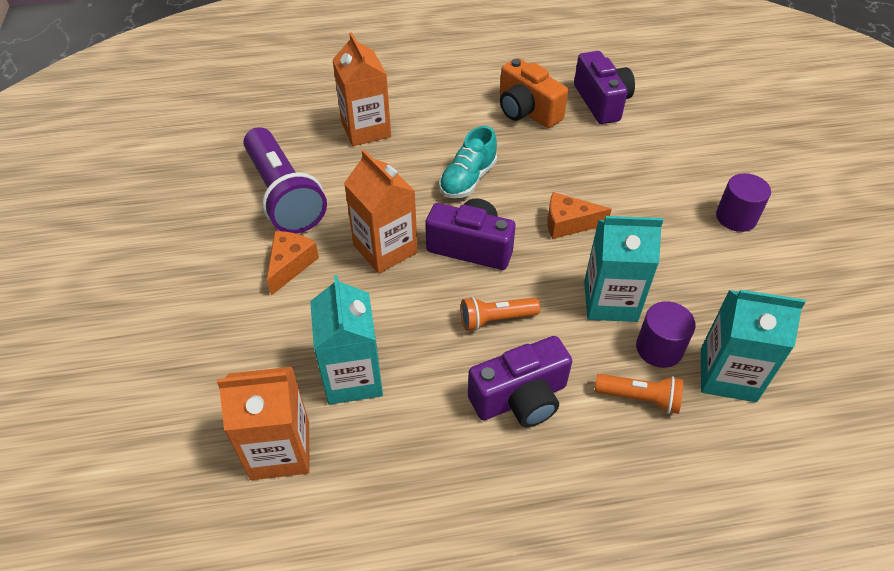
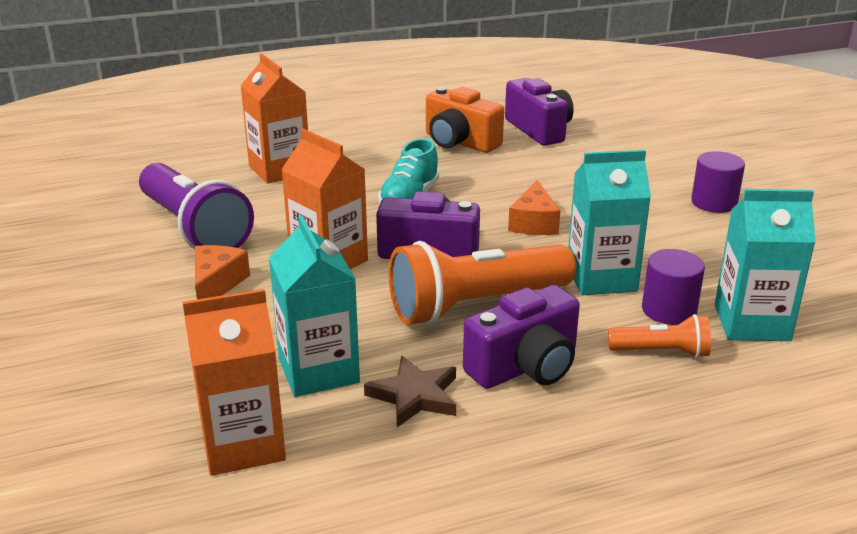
camera: 10 degrees left, 20 degrees down
(423, 418) = (414, 396): none -> brown star
(496, 319) = (476, 305): orange flashlight -> orange flashlight, size x2.02
(568, 223) = (534, 223): orange cheese -> orange cheese turned 75 degrees counterclockwise

